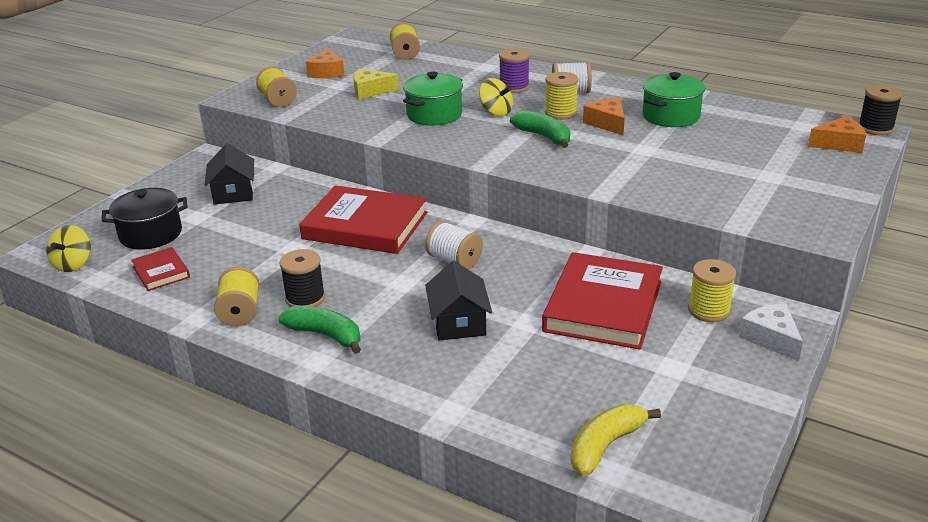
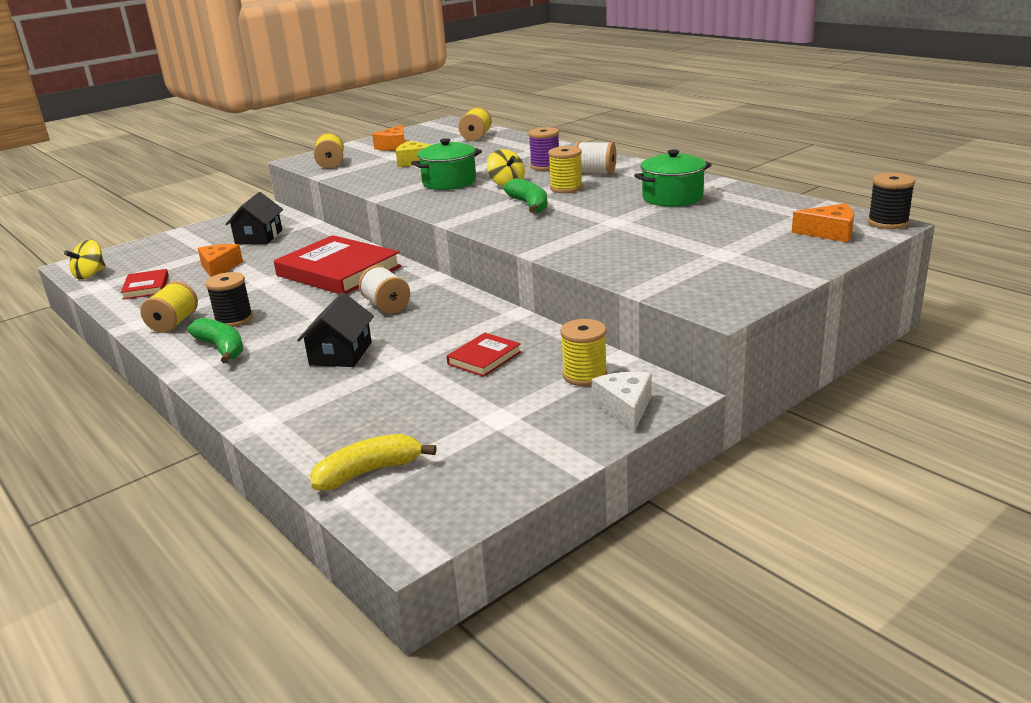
camera: 20 degrees right, 5 degrees down
(151, 234) = (166, 260): black pot -> none
(603, 306) = (484, 358): red book -> red book, size x0.48
(607, 123) = (602, 199): orange cheese -> orange cheese (219, 268)

